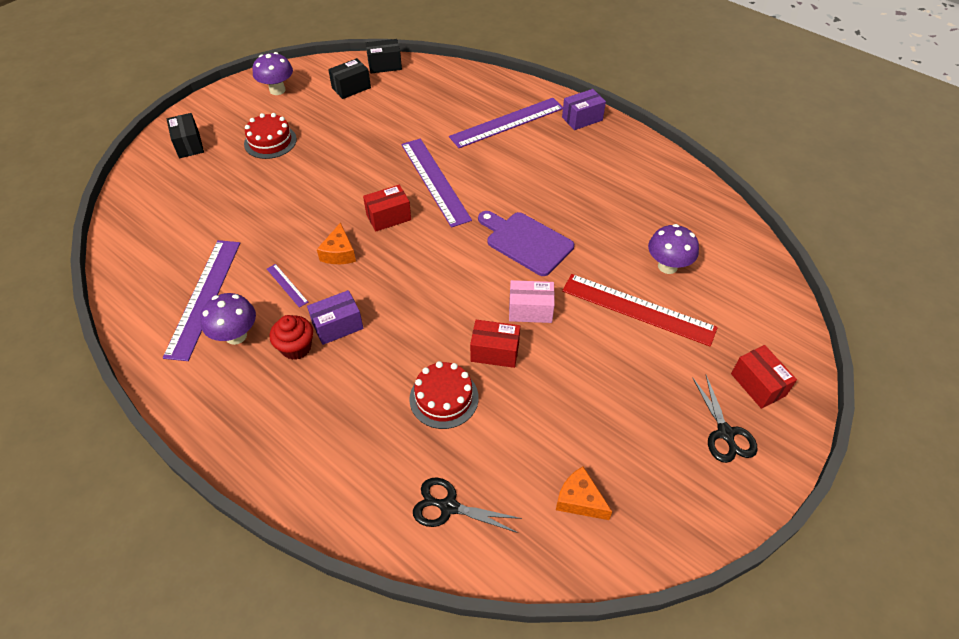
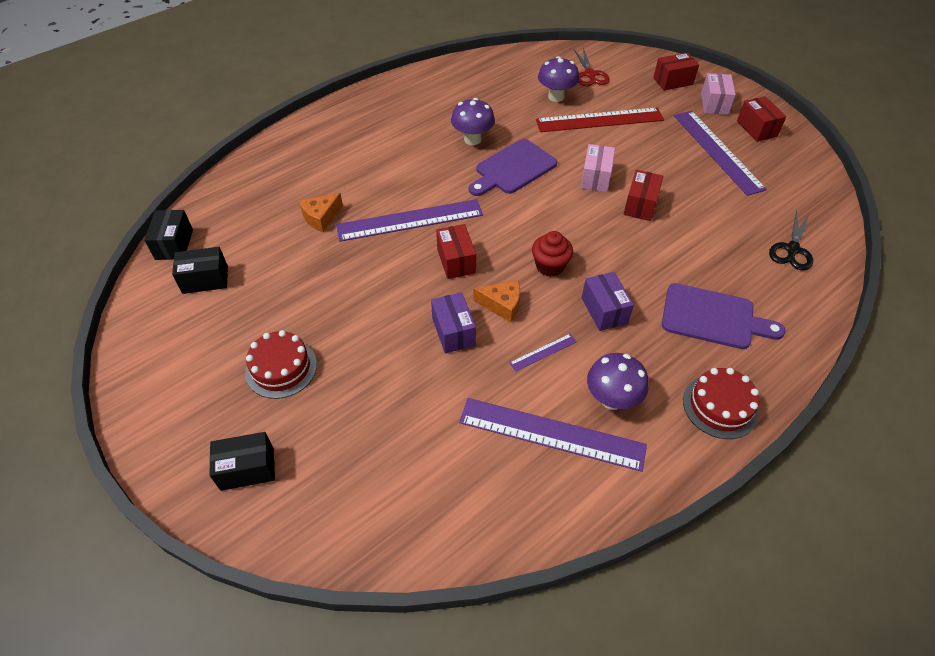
camera: 80 degrees left, 0 degrees up
(277, 90) = (167, 360): purple mushroom -> purple mushroom (472, 139)
(296, 347) = (630, 345): red cupcake -> red cupcake (550, 266)
(334, 417) = (713, 317): none -> purple cutting board
(351, 88) = (205, 280): black box -> black box turned 75 degrees counterclockwise
(444, 398) = (689, 242): red cake -> red cake (720, 406)
(507, 122) = (336, 157): purple ruler -> purple ruler (717, 151)
(579, 500) = (776, 179): orange cheese -> orange cheese (321, 218)
(582, 119) = (352, 108): purple box -> purple box (453, 332)
(638, 309) = (599, 120): red ruler -> red ruler turned 45 degrees clockwise
(686, 484) = (756, 129): none -> red box
(725, 433) = (714, 104): black scissors -> pink box
(730, 295) = (590, 74): none -> red scissors

